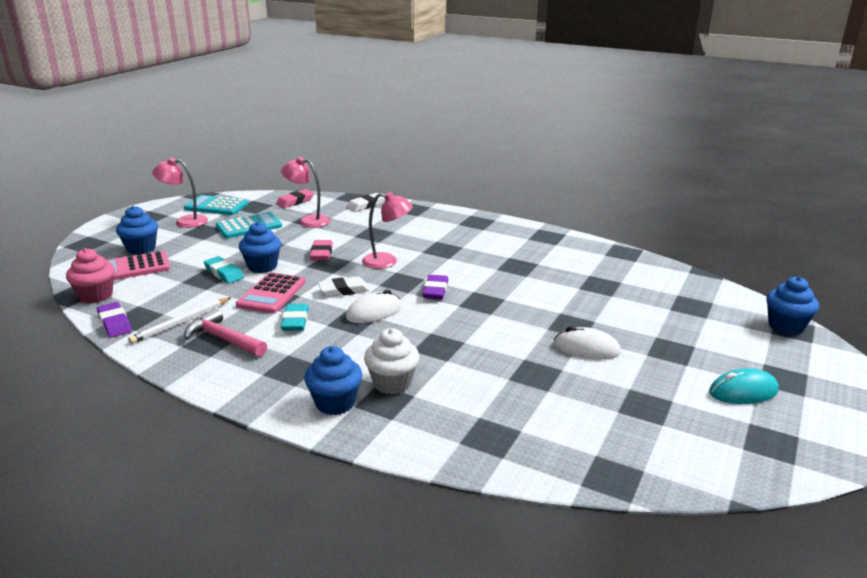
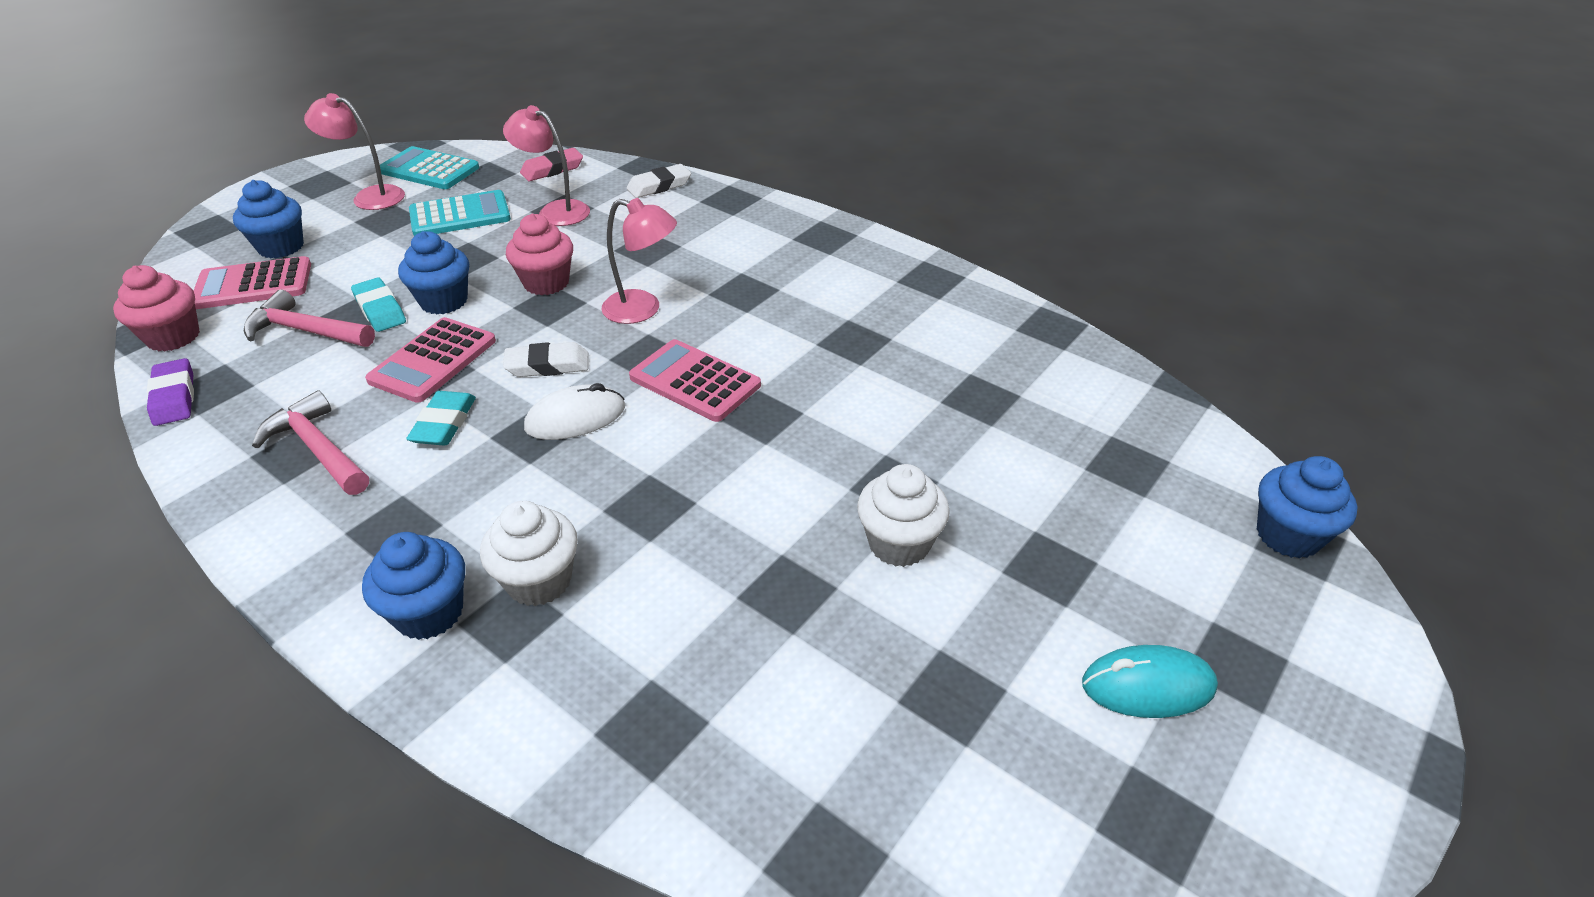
camera: 10 degrees right, 15 degrees up
(181, 286) = (305, 331): none -> pink hammer
(181, 322) = (271, 406): white pencil -> none
(321, 254) = (546, 283): pink eraser -> pink cupcake
(435, 291) = (695, 381): purple eraser -> pink calculator
(586, 348) = (899, 543): white mouse -> white cupcake

